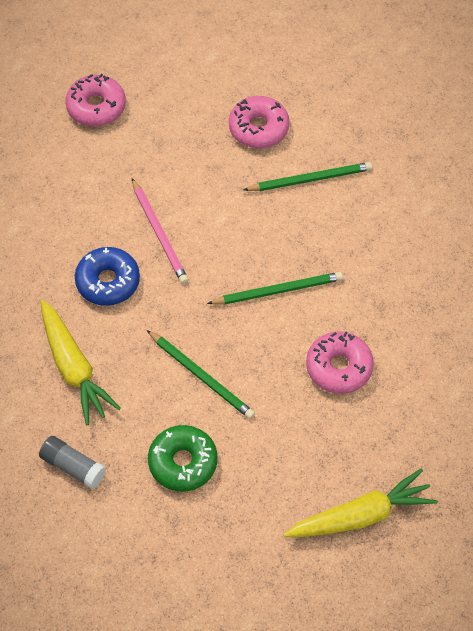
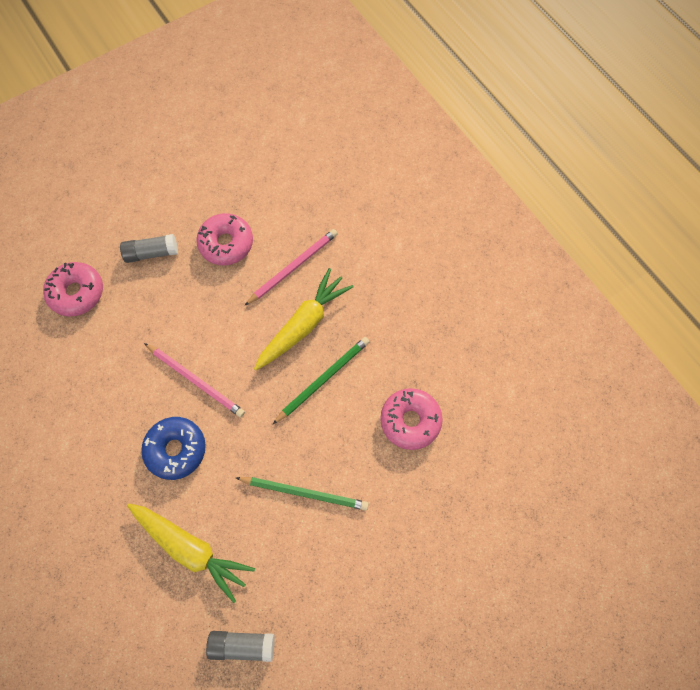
camera: 30 degrees left, 10 degrees up
(183, 462) = (334, 582): green donut -> none
(184, 104) = (152, 253): none -> grey glue stick
(310, 179) = (293, 267): green pencil -> pink pencil
(361, 515) = (503, 543): yellow carrot -> yellow carrot (303, 324)

